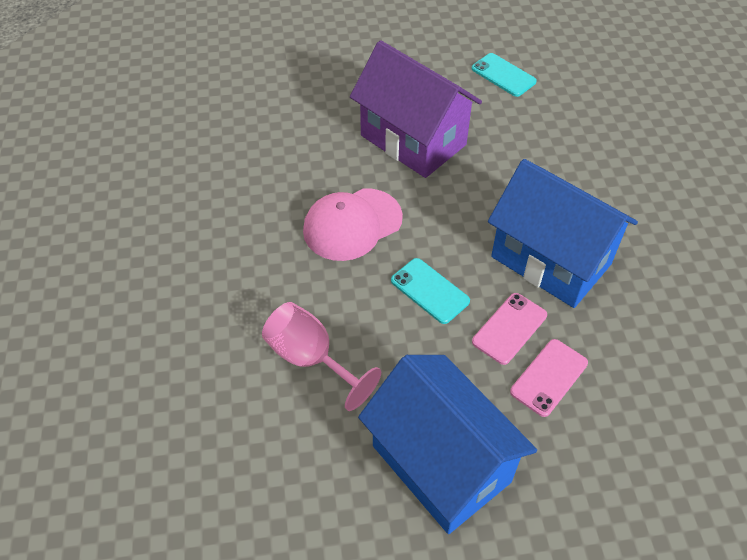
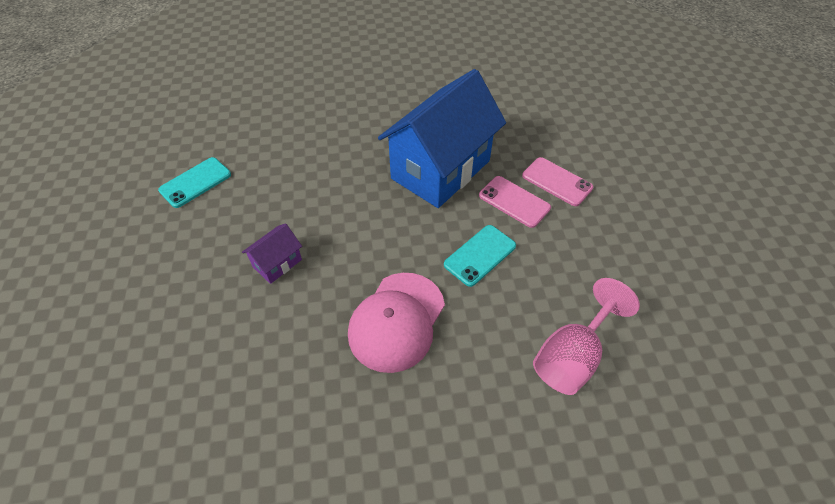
camera: 90 degrees left, 0 degrees up
(352, 224) = (397, 321): pink cap -> pink cap turned 60 degrees clockwise
(413, 140) = (277, 263): purple house -> purple house, size x0.42
(441, 463) = (651, 253): blue house -> none

